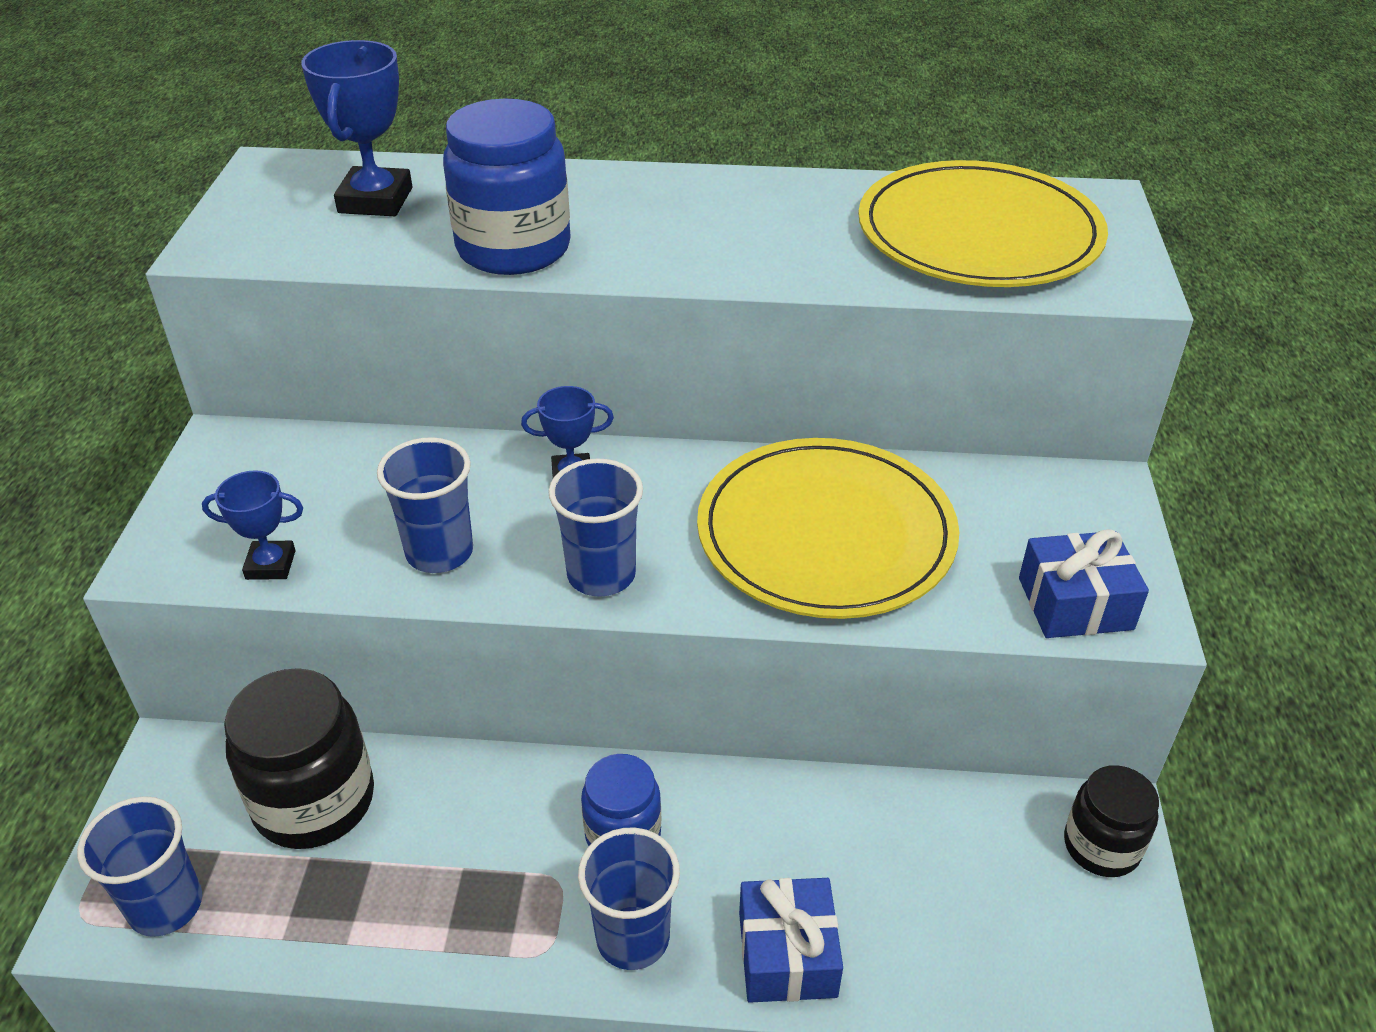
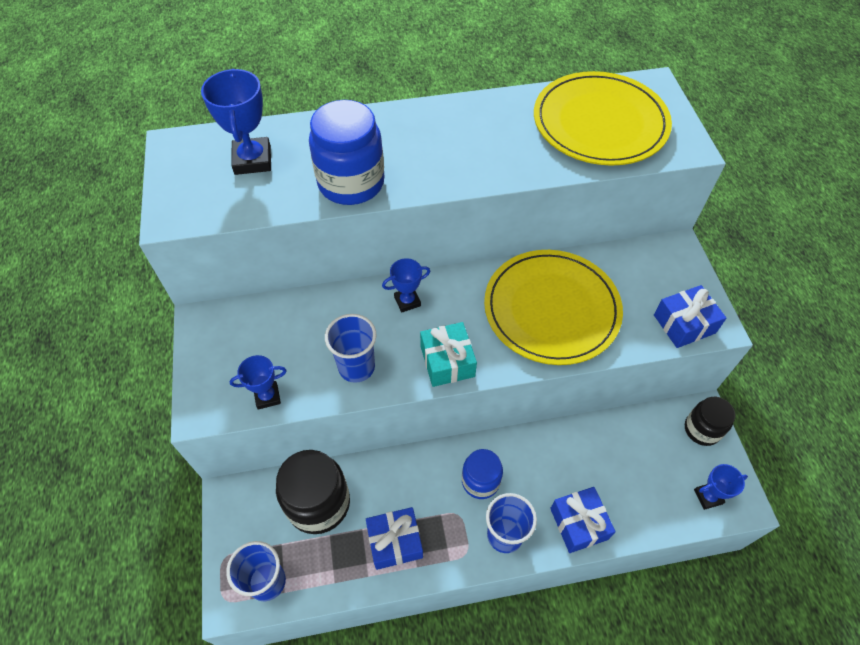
camera: 15 degrees left, 15 degrees up
(421, 898) = (395, 542): none -> blue gift
(601, 575) = (447, 361): blue cup -> turquoise gift
(1076, 971) = (708, 497): none -> blue trophy

